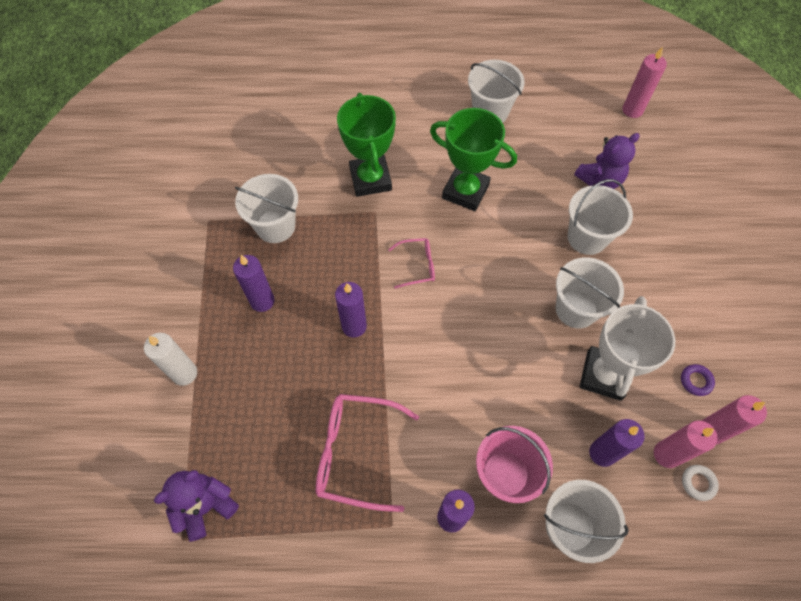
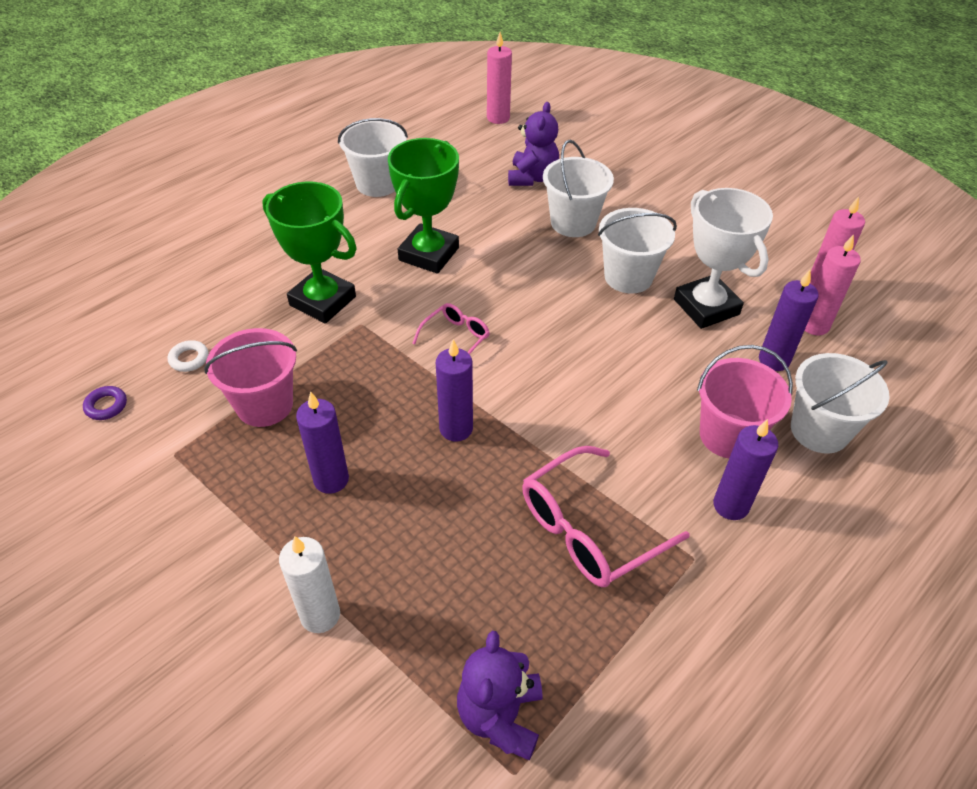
camera: 45 degrees left, 15 degrees down
(275, 226) = (265, 405): white bucket -> pink bucket
(465, 191) = (429, 254): green trophy -> green trophy turned 45 degrees counterclockwise
(696, 381) = (769, 263): purple ring -> purple ring (106, 406)
(698, 483) = (856, 327): white ring -> white ring (189, 359)

